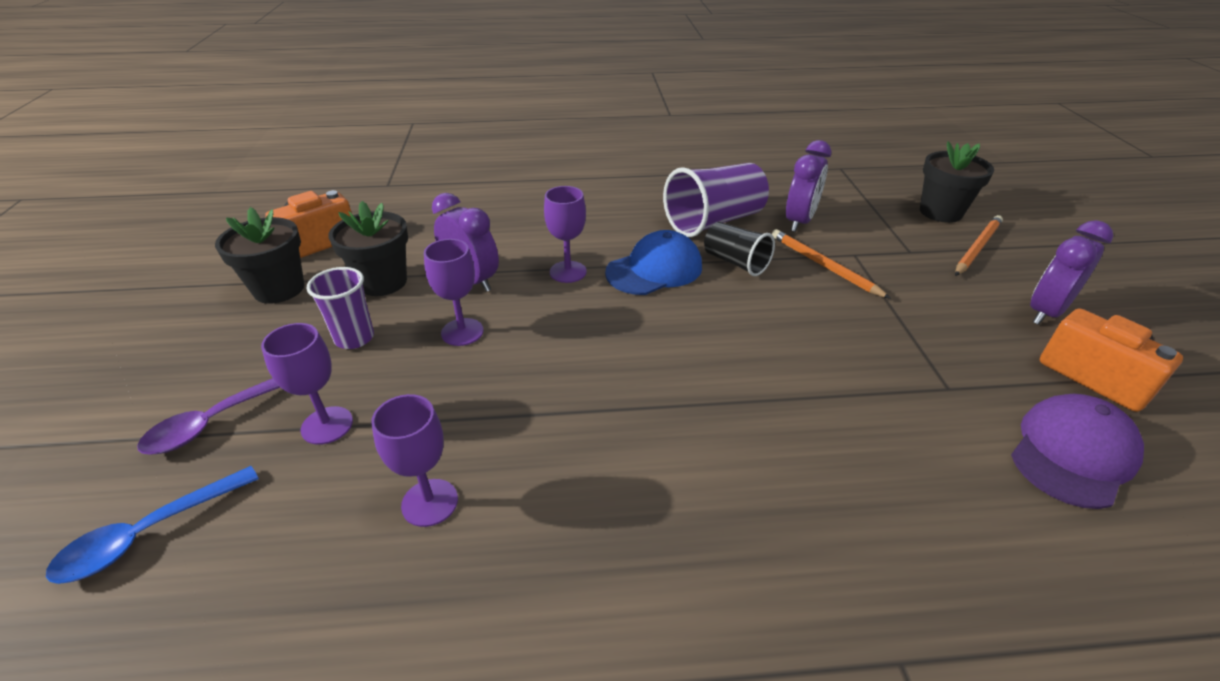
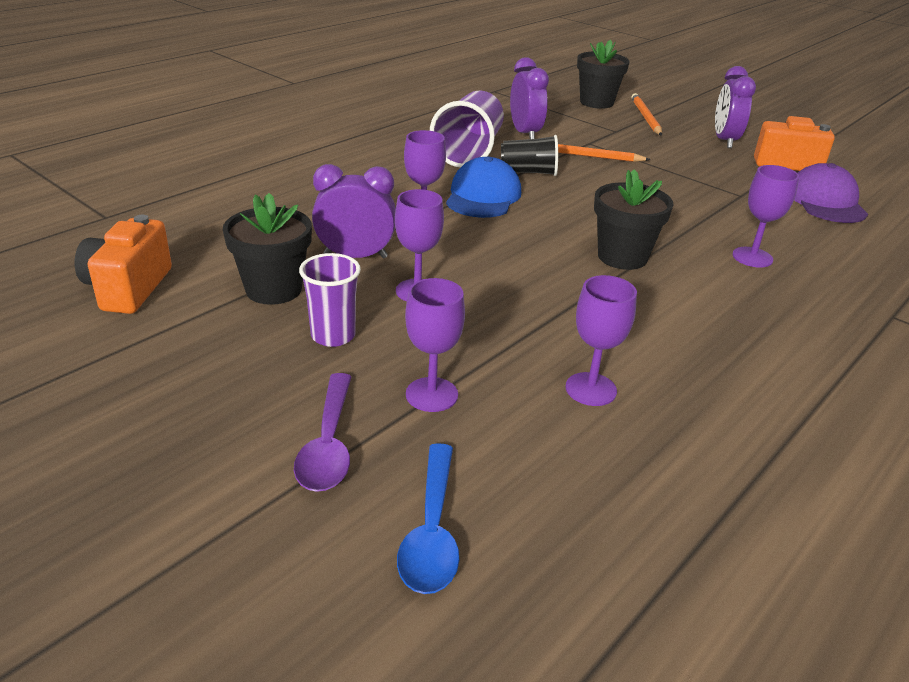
camera: 45 degrees left, 5 degrees down
(279, 289) = (171, 338): black flower pot -> black flower pot (622, 257)
(829, 469) = (752, 257): none -> purple goblet

